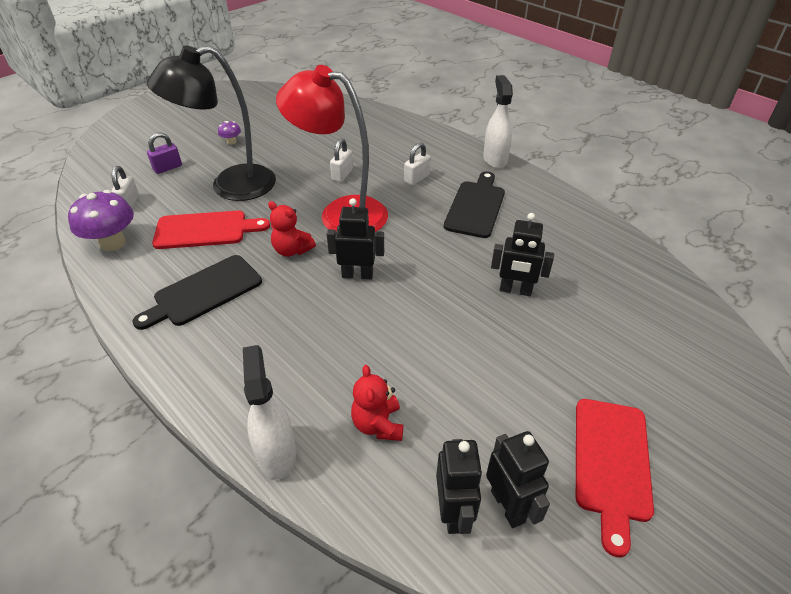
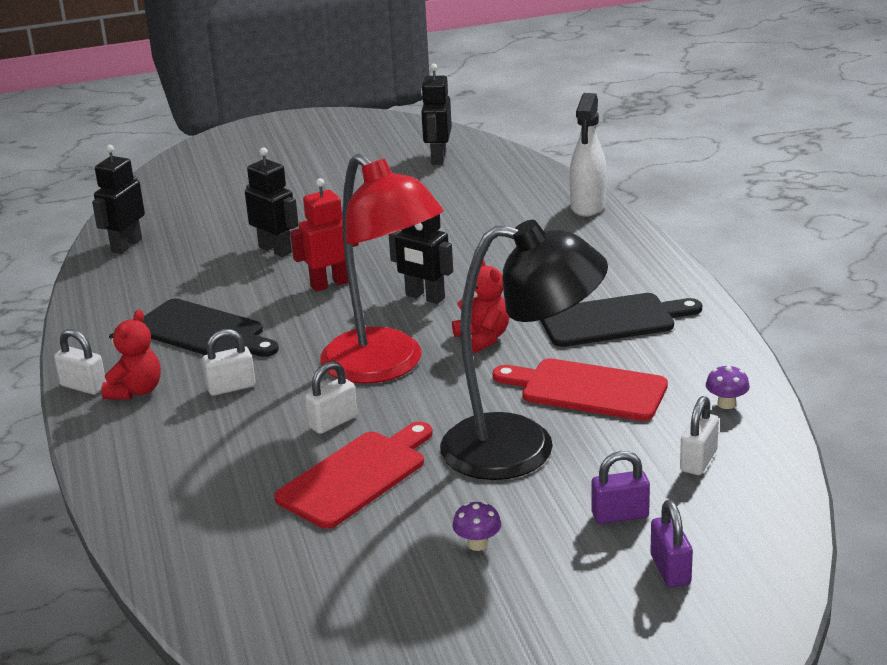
camera: 150 degrees left, 15 degrees down
(113, 243) = (726, 404): purple mushroom -> purple mushroom, size x0.48
(139, 152) = (670, 570): none -> purple padlock
(378, 424) = (496, 203): red teddy bear -> red teddy bear (136, 391)
(437, 267) = (330, 284): none -> red robot
(453, 512) = (477, 163): black robot -> black robot (126, 245)
(476, 206) = (203, 331): black cutting board -> black cutting board turned 105 degrees counterclockwise
(495, 159) = (83, 386): white spray bottle -> white padlock
(611, 463) = (345, 158): red cutting board -> red cutting board (356, 476)

